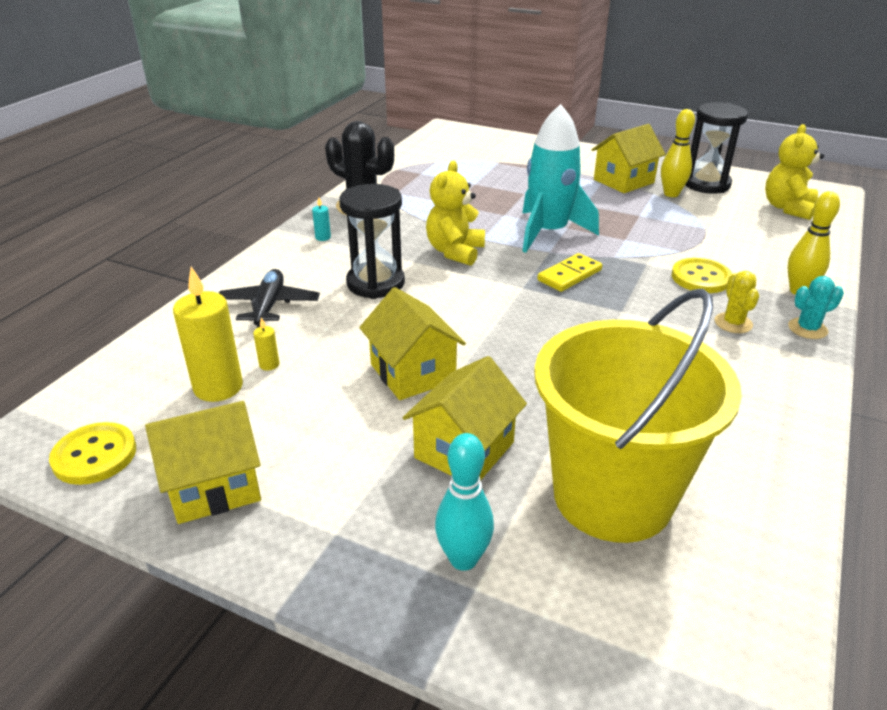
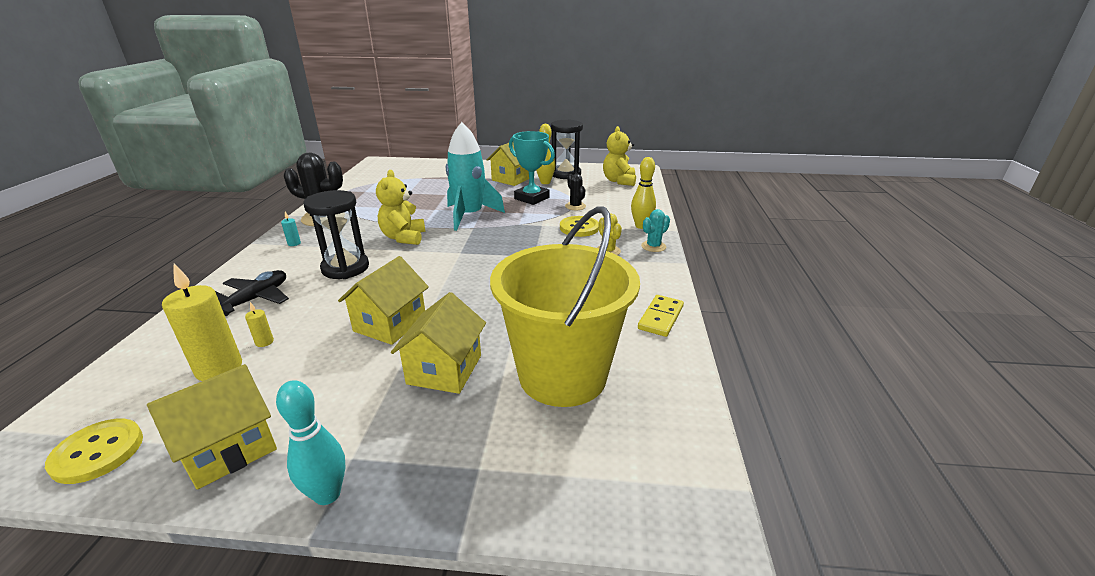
camera: 20 degrees left, 5 degrees down
(269, 306) = (256, 299): black plane -> black plane turned 45 degrees clockwise
(412, 372) = (390, 324): yellow house -> yellow house turned 75 degrees clockwise
(463, 559) = (464, 448): turquoise bowling pin -> turquoise bowling pin (327, 494)
(569, 275) = (491, 240): yellow domino -> yellow domino (661, 318)
(644, 218) = (531, 198): none -> turquoise trophy
(705, 241) = (575, 206): none -> black cactus

